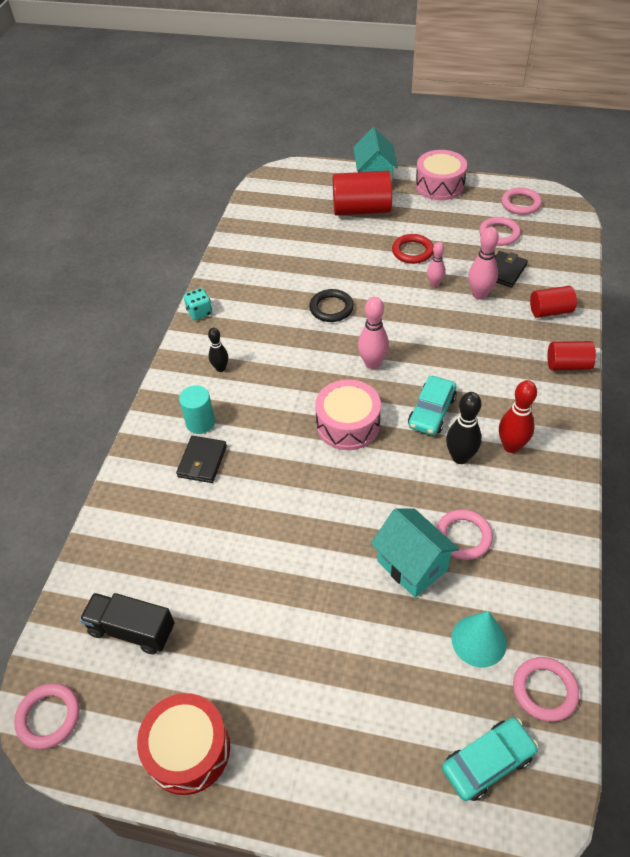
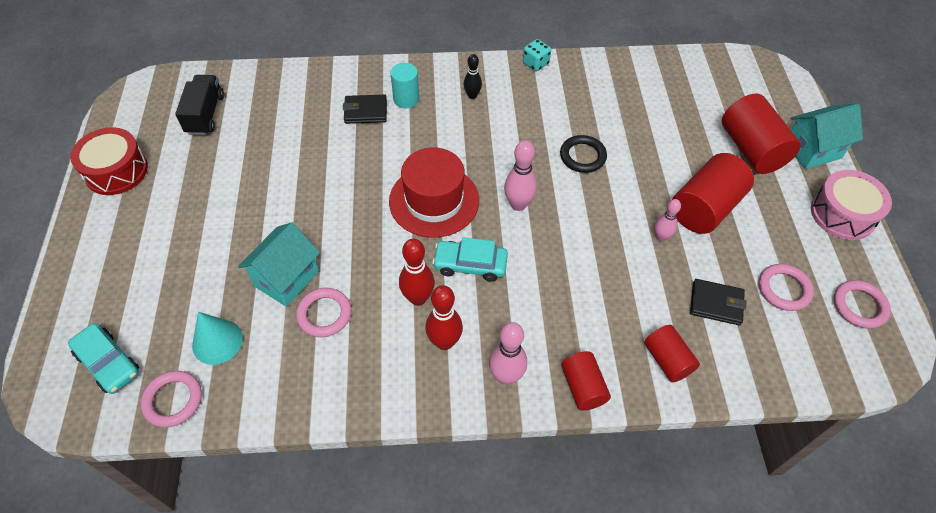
camera: 70 degrees right, 5 degrees up
(49, 717) = (137, 93): pink ring -> none
(348, 424) = (434, 201): pink drum -> red hat
(412, 251) = (705, 208): red ring -> red cylinder
(460, 457) = (418, 298): black bowling pin -> red bowling pin
(479, 295) = (663, 283): pink bowling pin -> pink bowling pin (506, 376)

